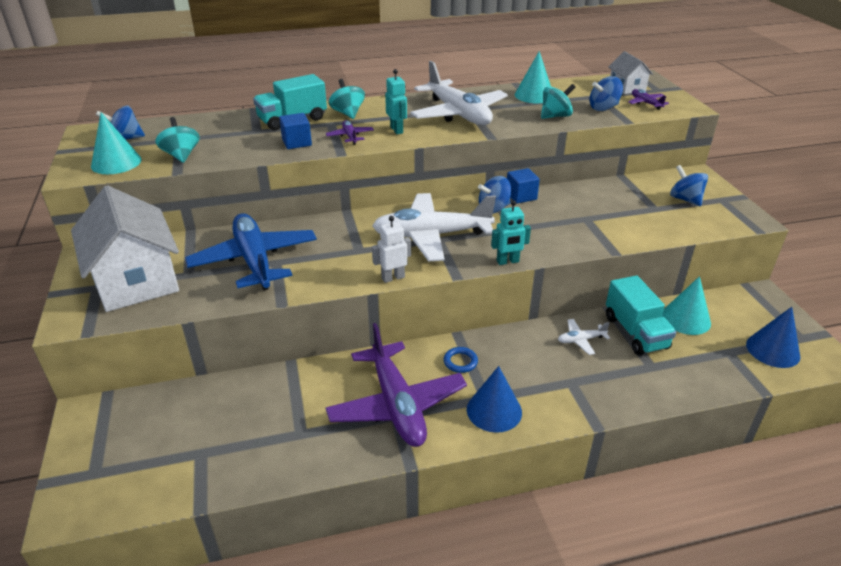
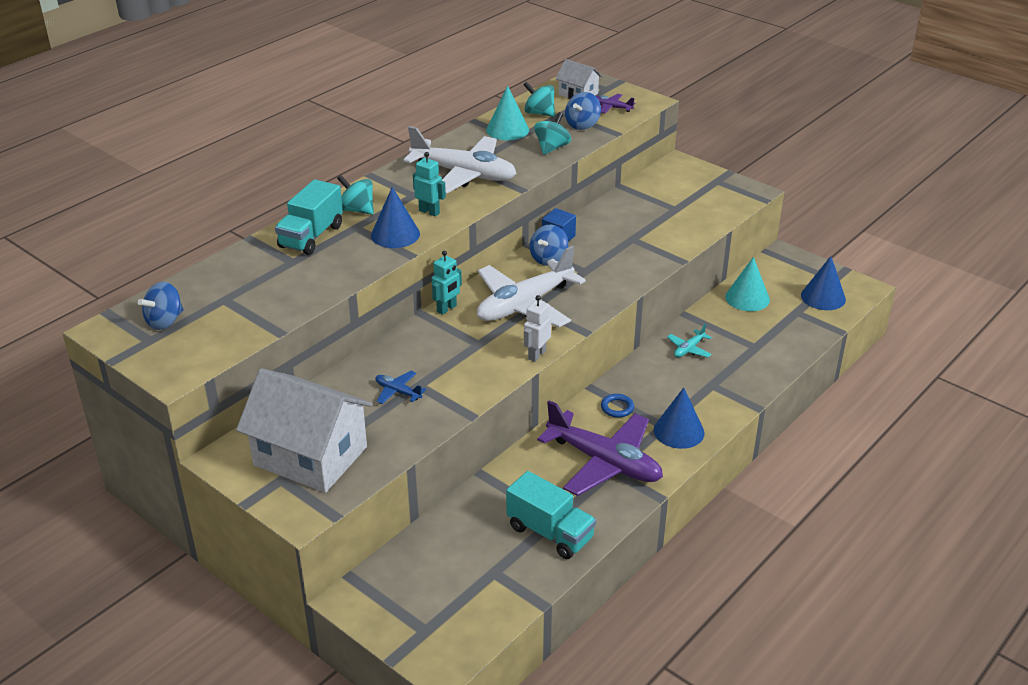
camera: 35 degrees left, 0 degrees up
(116, 163) = (200, 348): turquoise cone -> none
(181, 155) = (256, 315): turquoise spinning top -> turquoise spinning top (539, 113)
(255, 260) = (398, 392): blue plane -> blue plane, size x0.42
(297, 142) = (352, 259): blue cube -> none
(350, 136) = (395, 234): purple plane -> blue cone
(507, 261) = (611, 302): turquoise robot -> turquoise robot (447, 309)
(581, 340) = (689, 349): white plane -> turquoise plane
(635, 332) = (722, 325): turquoise truck -> turquoise truck (550, 533)
(685, 199) = (690, 191): blue spinning top -> none

